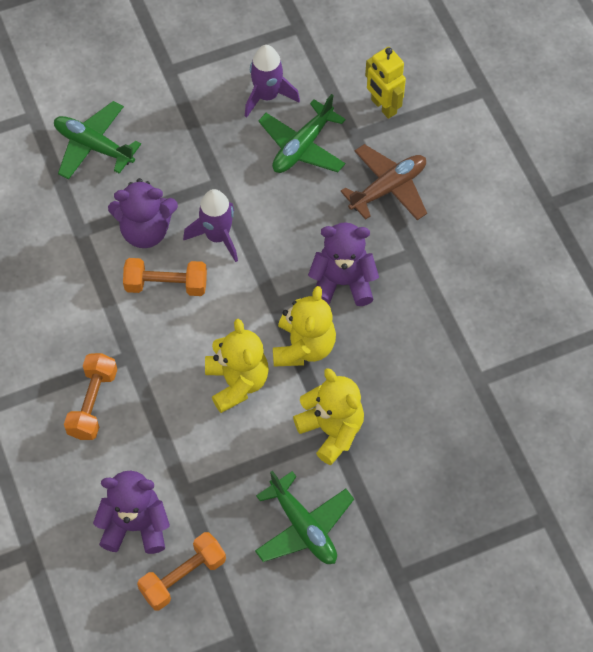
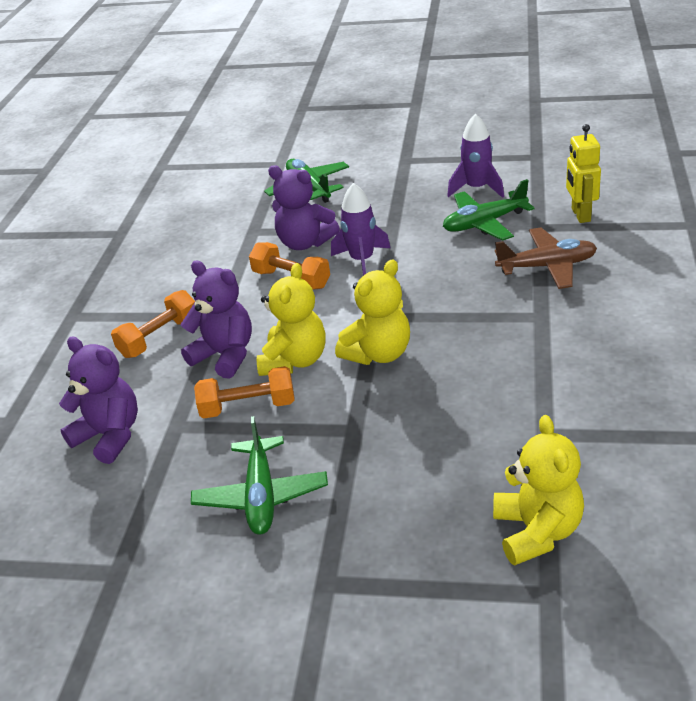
camera: 35 degrees right, 25 degrees down
(183, 576) = (112, 493): orange dumbbell -> orange dumbbell (248, 407)
(331, 430) = (355, 425): yellow teddy bear -> yellow teddy bear (537, 531)
(342, 282) = (453, 319): purple teddy bear -> purple teddy bear (225, 355)

